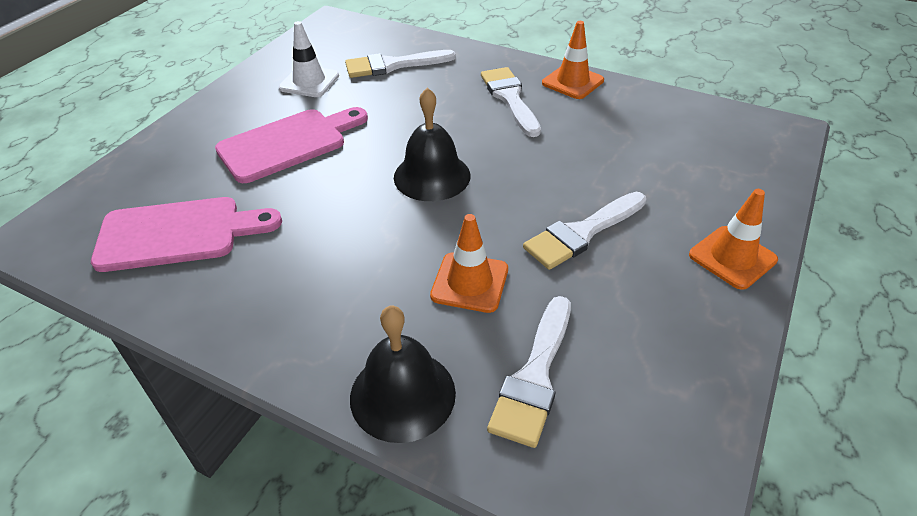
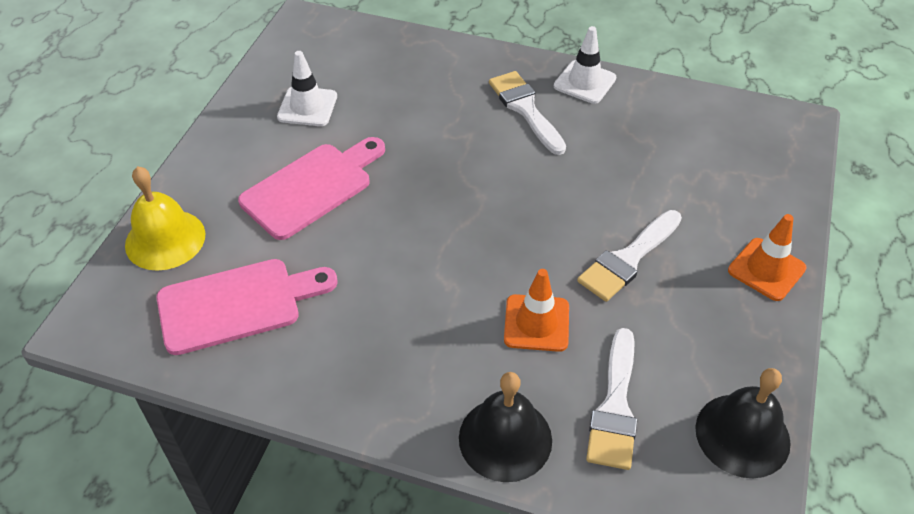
camera: 10 degrees left, 5 degrees up
(137, 173) = (165, 239): none -> yellow bell
(393, 65) = (391, 77): white brush -> none
(432, 176) = (470, 211): black bell -> black bell (742, 435)
(572, 82) = (584, 82): orange traffic cone -> white traffic cone

